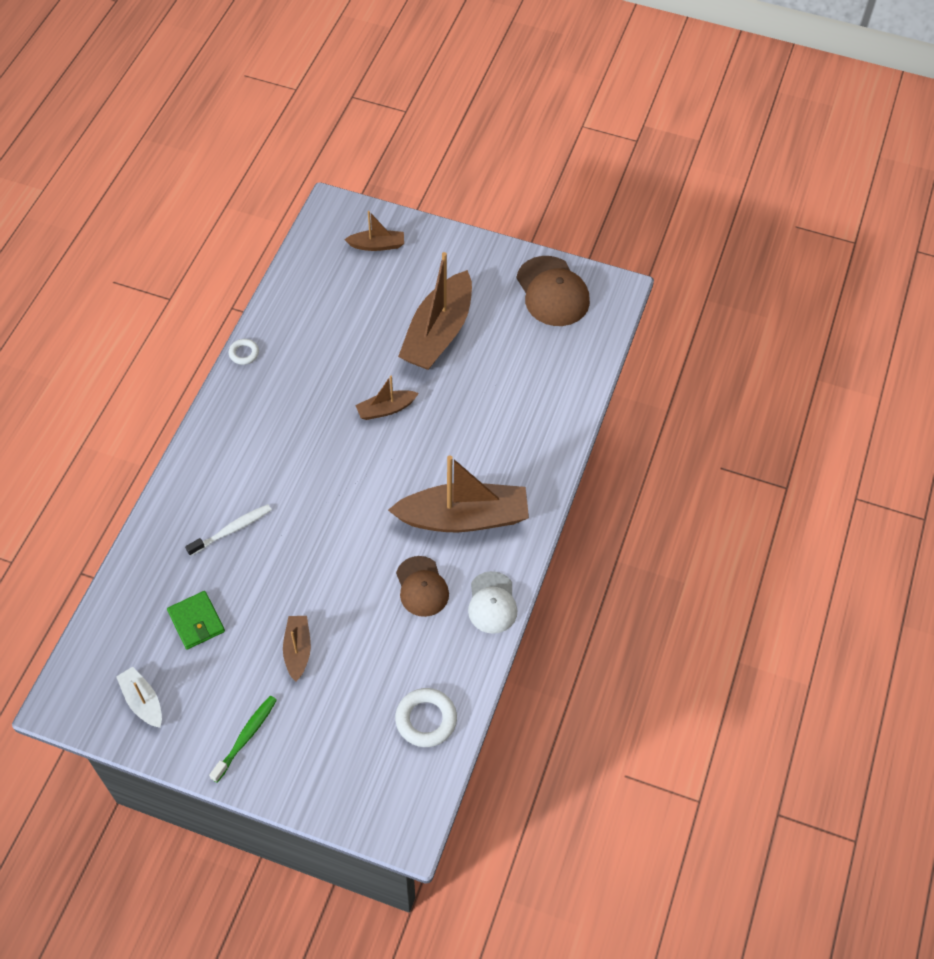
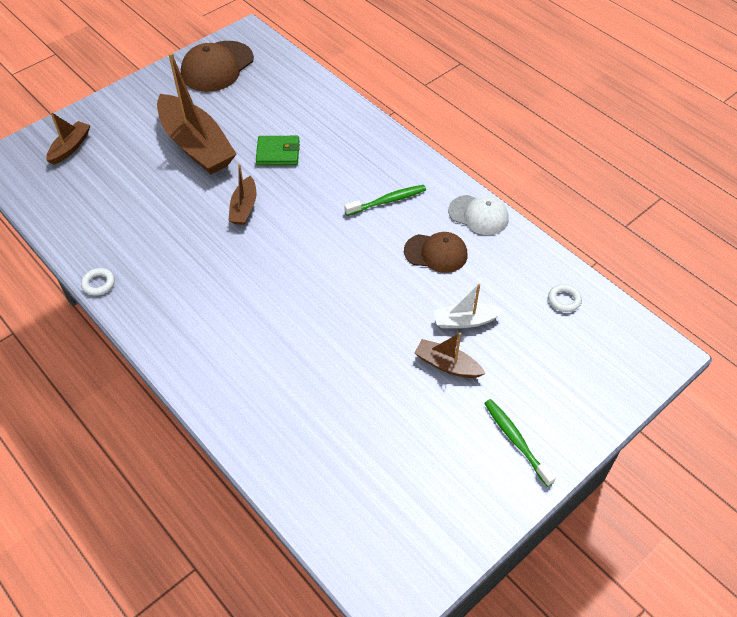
camera: 60 degrees left, 5 degrees down
(142, 701) = (431, 517): white boat -> white boat (465, 321)
(196, 621) = (369, 435): green wallet -> green wallet (278, 153)
(232, 530) = (287, 367): white toothbrush -> none
(426, 720) = (564, 300): white ring -> white ring, size x0.58
(463, 518) = (387, 201): brown boat -> green toothbrush
(552, 292) = (217, 67): brown cap -> brown cap turned 120 degrees clockwise

